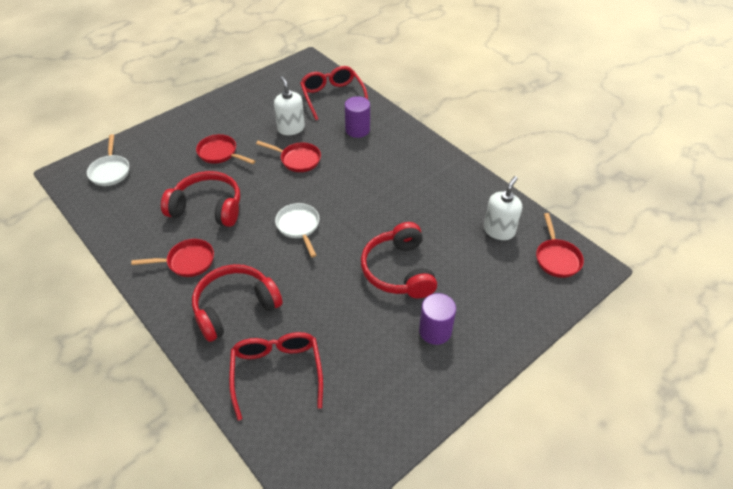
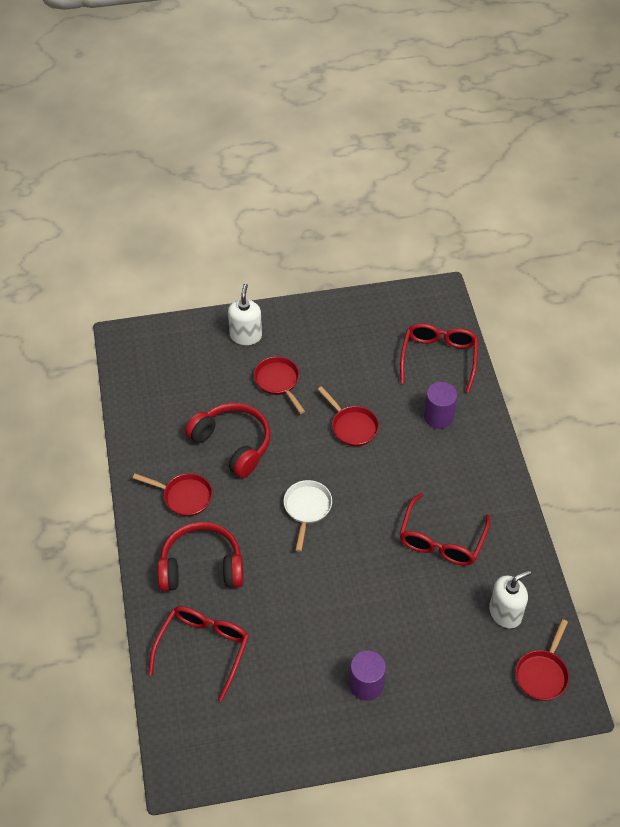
camera: 30 degrees right, 5 degrees up
(110, 171) = (163, 356): white pan -> none
(291, 128) = (368, 382): white soap dispenser -> white soap dispenser (246, 336)
(398, 270) = (373, 605): red headphones -> none
(417, 204) = (441, 540): none -> red glasses

